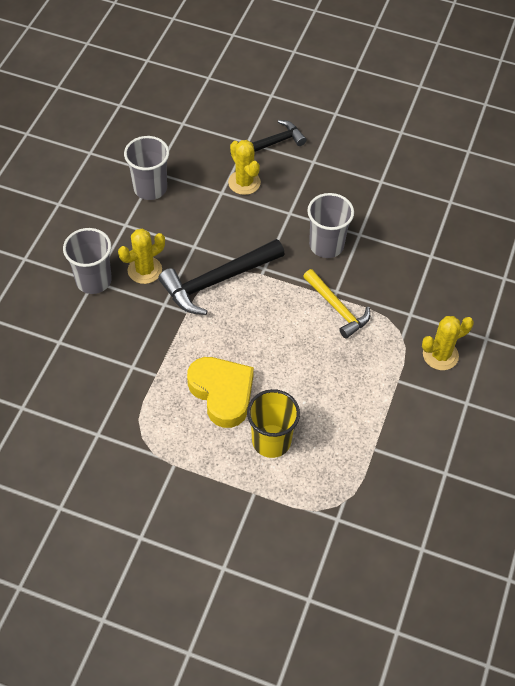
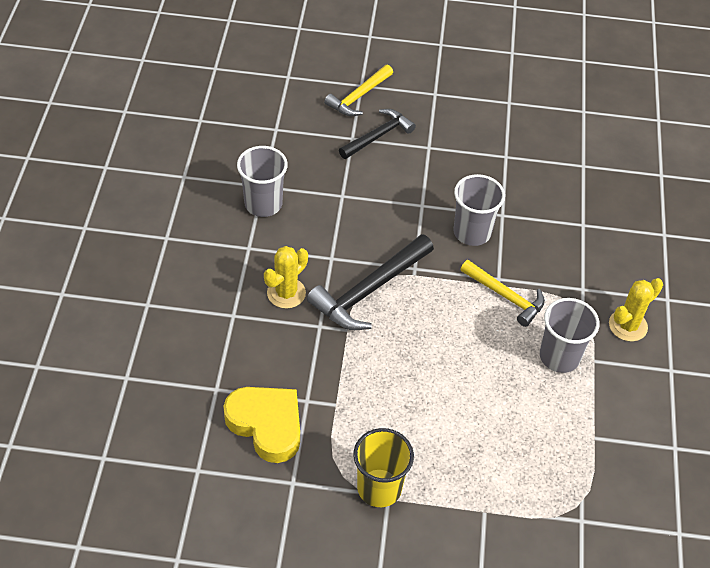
camera: 15 degrees left, 5 degrees down
(93, 280) = (233, 314): grey cup -> grey cup (559, 356)
(222, 393) = (414, 410): yellow heart -> yellow heart (266, 425)
(244, 182) = (363, 181): yellow cactus -> none
(265, 105) = (359, 96): none -> yellow hammer
(271, 441) = (484, 451): yellow cup -> yellow cup (379, 488)

